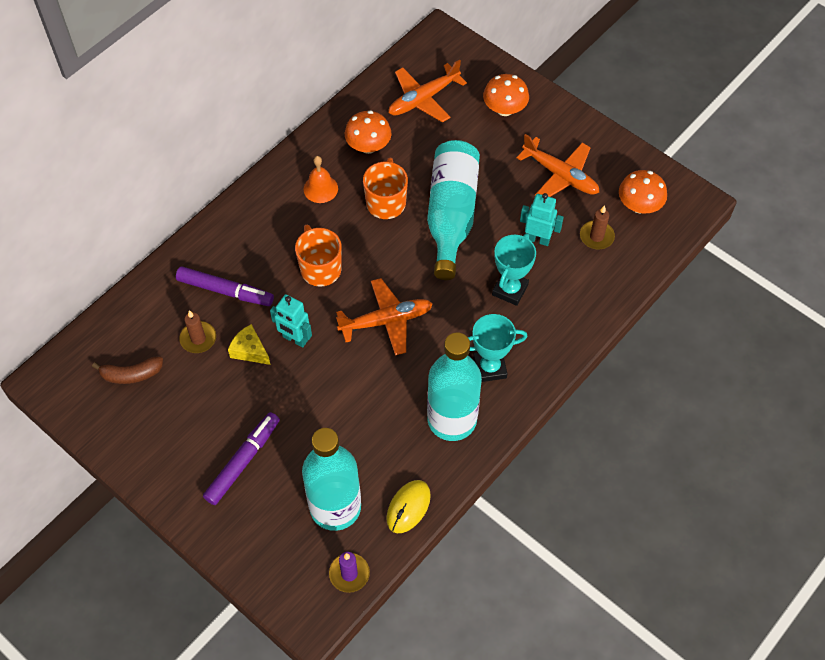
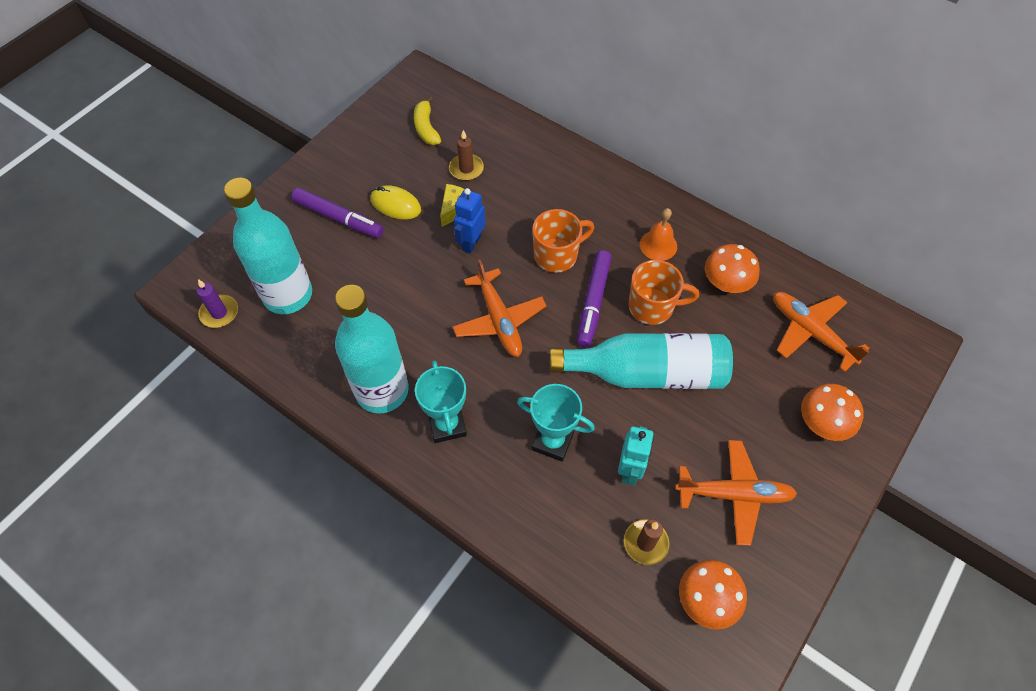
camera: 85 degrees right, 0 degrees up
(131, 374) = (426, 128): brown banana -> yellow banana
(225, 291) = (521, 182): purple marker -> purple marker (593, 302)
(295, 339) = (471, 243): turquoise robot -> blue robot
(408, 507) = (284, 357): yellow mouse -> yellow mouse (395, 205)
(560, 175) = (733, 494): orange plane -> orange plane turned 120 degrees counterclockwise

